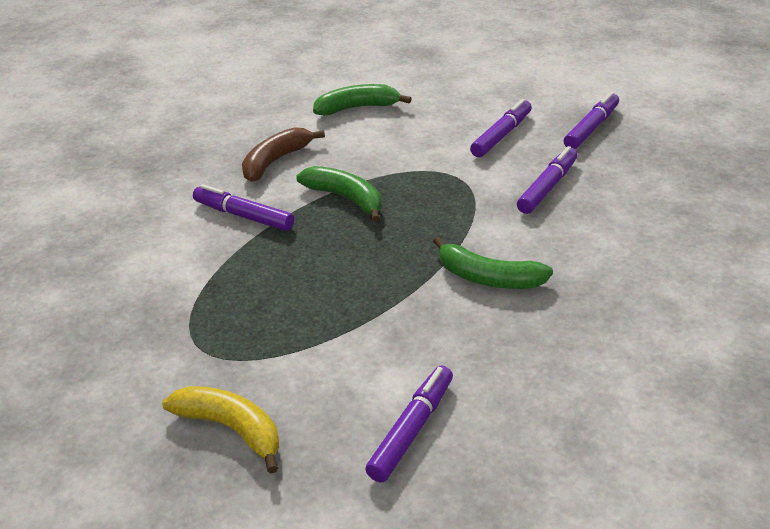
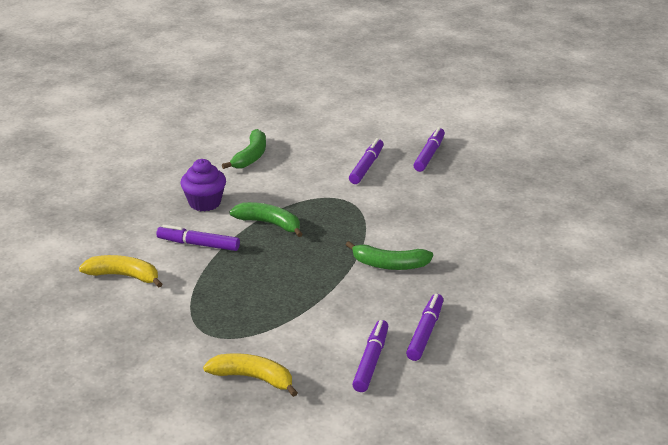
camera: 15 degrees left, 5 degrees down
(131, 247) = (124, 276): none -> yellow banana
(275, 161) = (205, 203): brown banana -> purple cupcake
(357, 108) = (251, 156): green banana -> green banana turned 135 degrees clockwise
(547, 187) = (411, 200): purple marker -> purple marker (425, 332)

